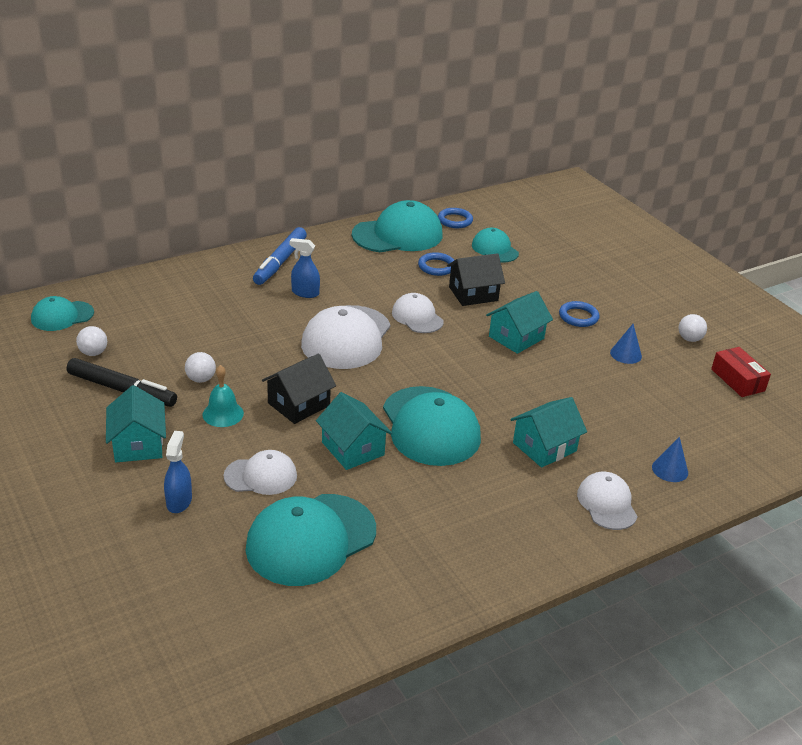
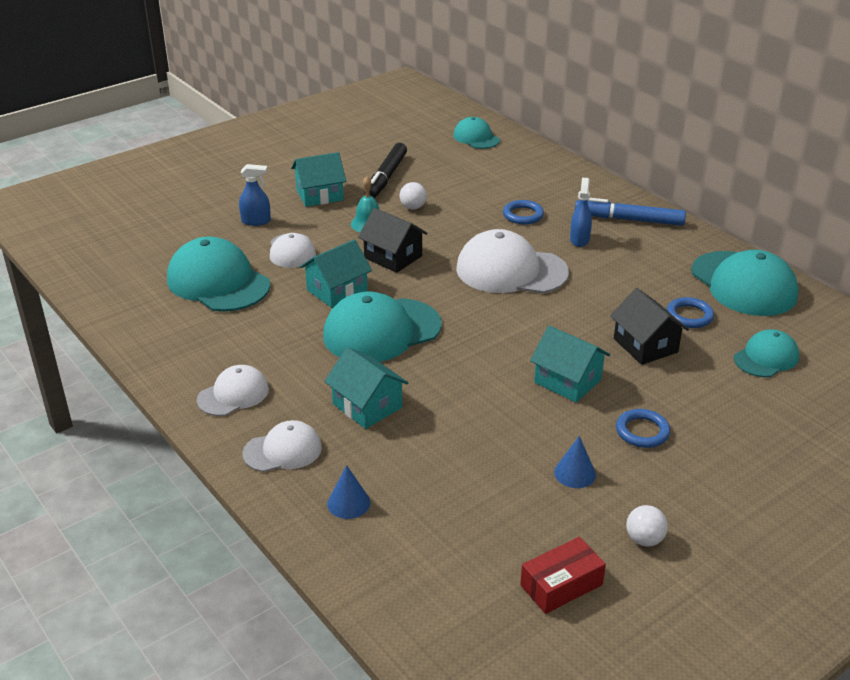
camera: 85 degrees right, 0 degrees up
(93, 353) = (431, 158): white ball -> none
(417, 317) = (572, 310): white cap -> white cap (233, 394)
(455, 220) = (816, 323): blue ring -> blue ring (523, 215)

